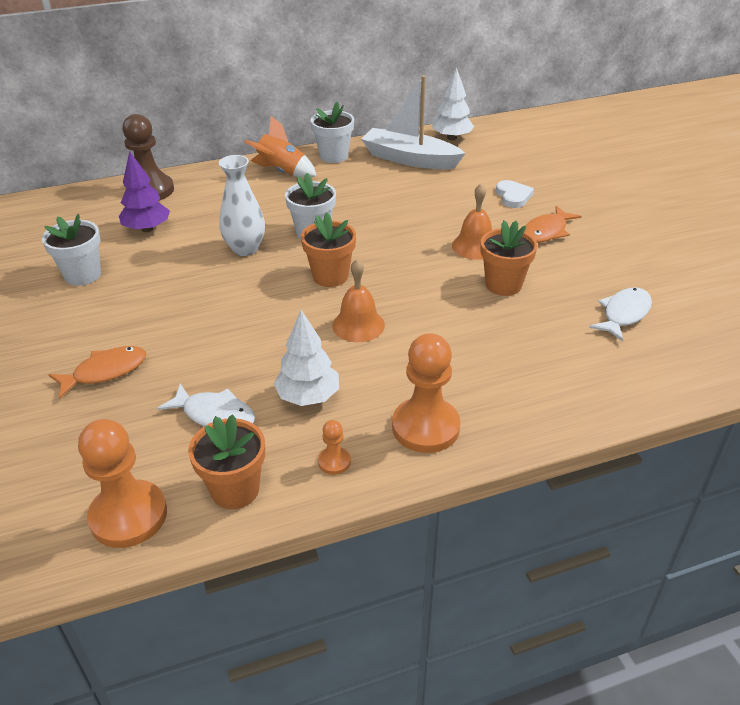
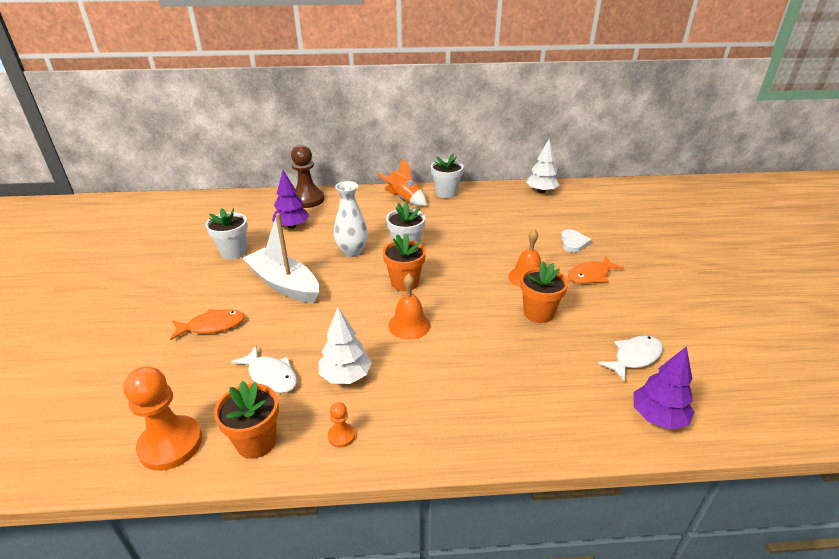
camera: 15 degrees right, 5 degrees down
(410, 159) = (502, 203): white boat -> white boat (284, 284)
(425, 427) = (426, 422): orange pawn -> none
(666, 371) = (657, 417): none -> purple tree

